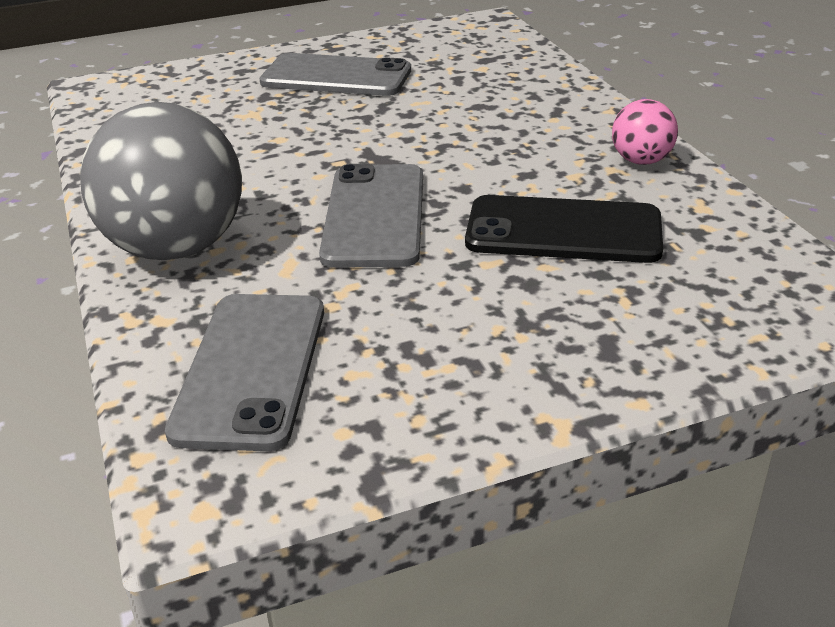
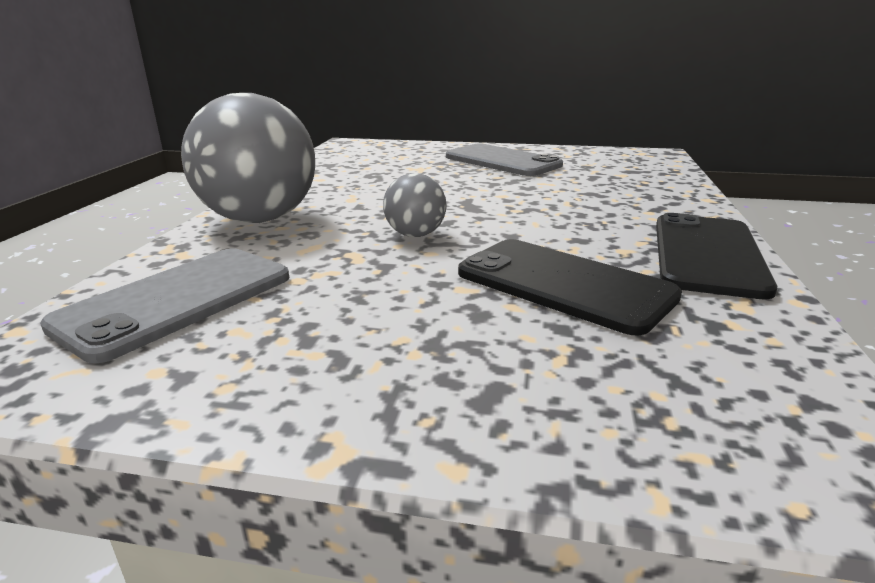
camera: 30 degrees right, 10 degrees down
(374, 216) = (415, 235): grey phone -> grey ball
(641, 161) = (707, 254): pink ball -> black phone

